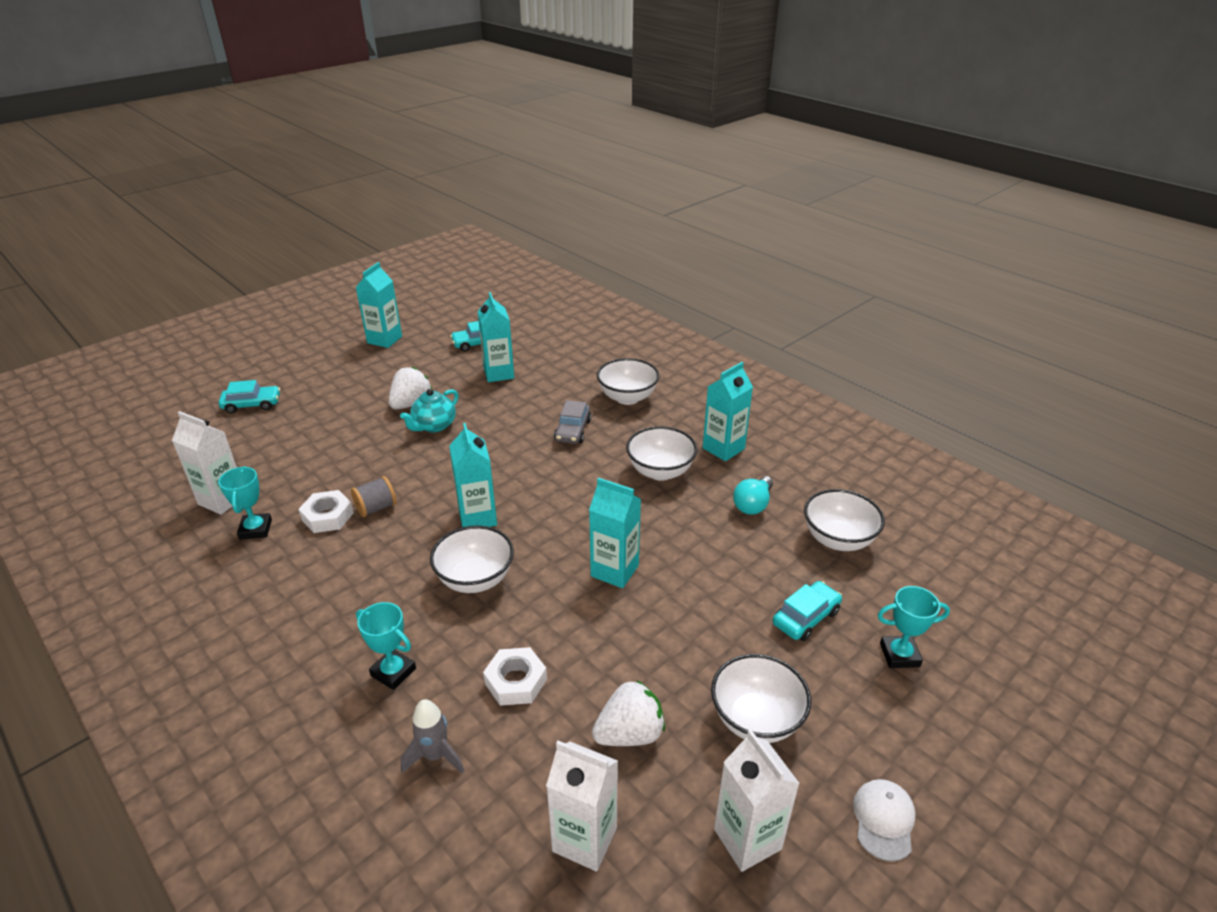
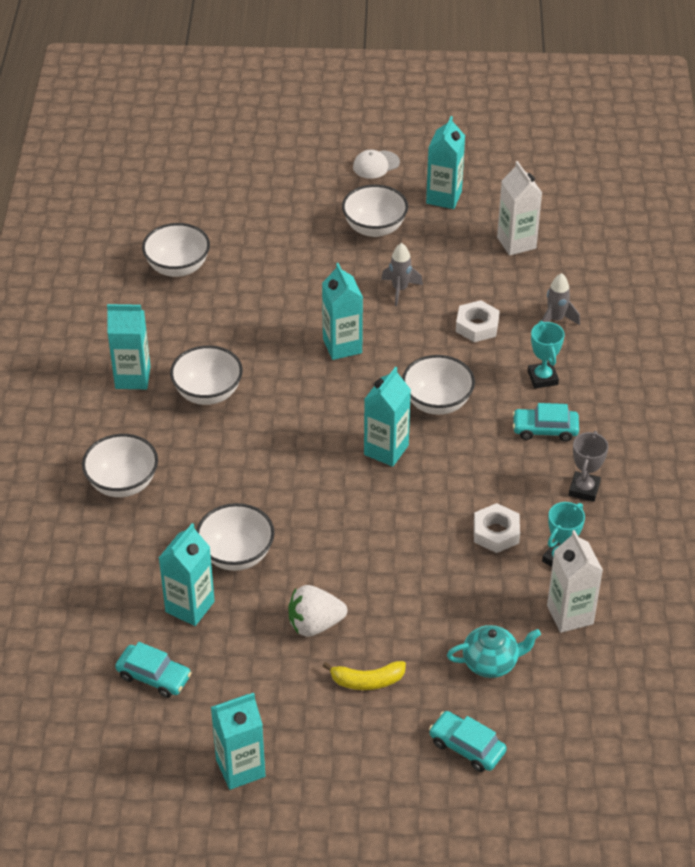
camera: 135 degrees left, 10 degrees up
(269, 593) = (584, 489): none -> grey trophy
(347, 399) = (367, 681): none -> yellow banana
(376, 508) = (452, 514): grey spool -> none
(434, 426) = (323, 576): turquoise teapot -> turquoise teapot (491, 662)
(505, 406) = (236, 555): none -> white bowl
(573, 430) = (217, 481): grey car -> none
(629, 734) = (445, 264): white strawberry -> none
(636, 664) = (400, 289): none -> grey rocket
(747, 839) = (444, 197): white carton -> turquoise carton
(753, 505) = (188, 323): turquoise light bulb -> none
(805, 617) = (273, 247): turquoise car -> turquoise car (545, 429)
(899, 655) = (257, 201): turquoise trophy -> none

